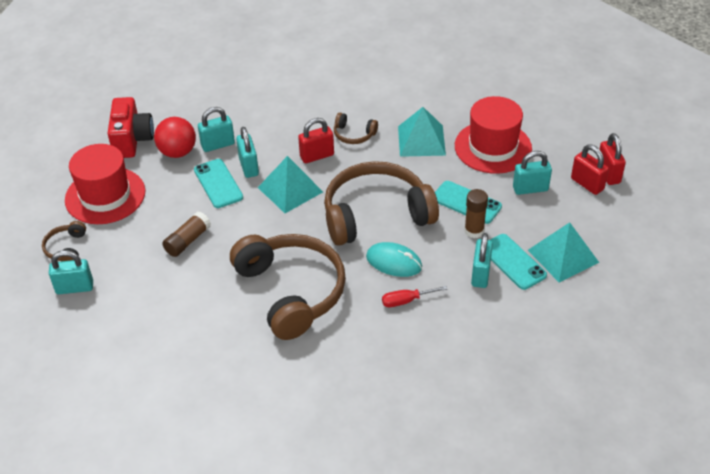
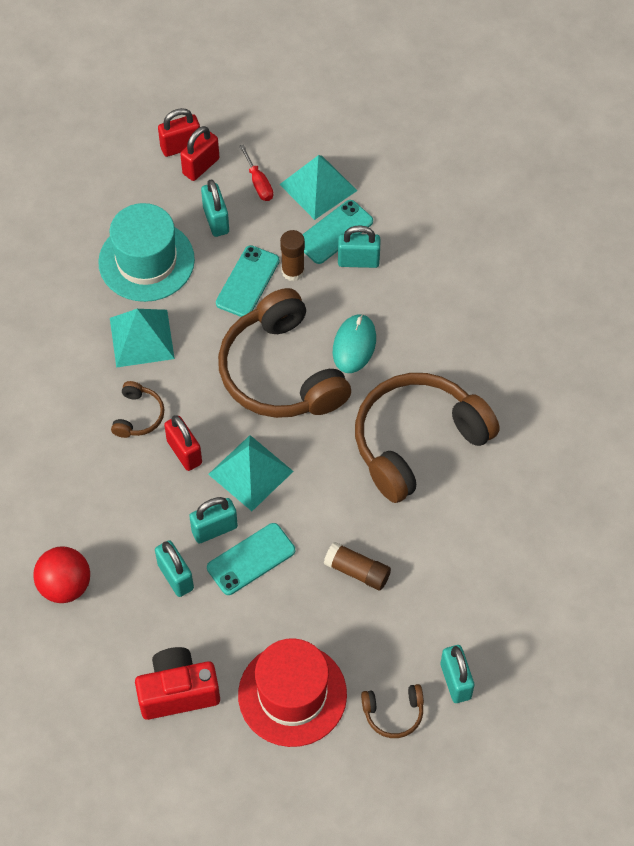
camera: 100 degrees left, 15 degrees up
(177, 152) = (196, 624): red ball -> red ball (65, 585)
(406, 301) = (409, 327): red screwdriver -> red screwdriver (258, 183)
(493, 147) = (146, 261): red hat -> turquoise hat

